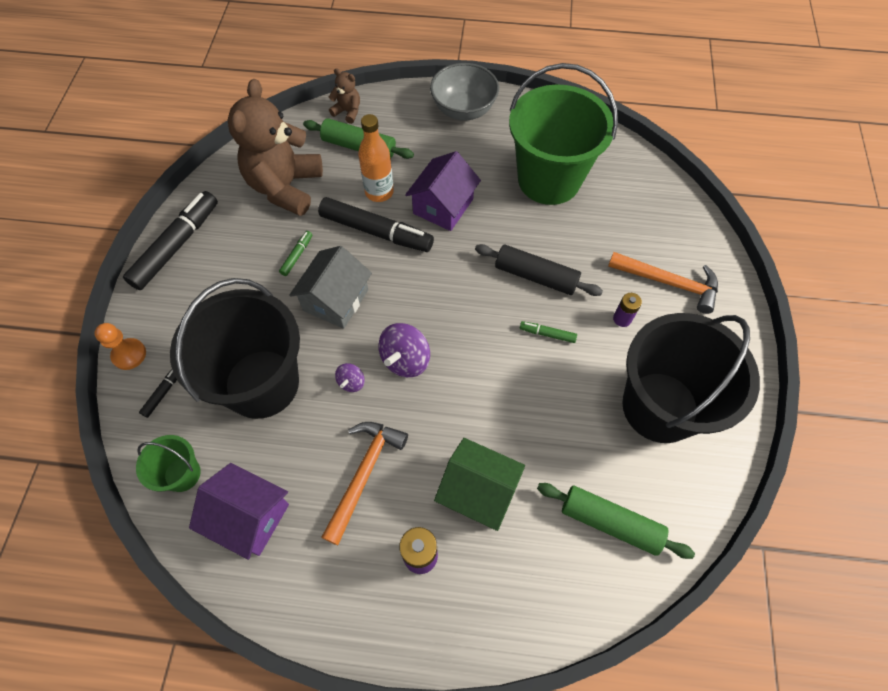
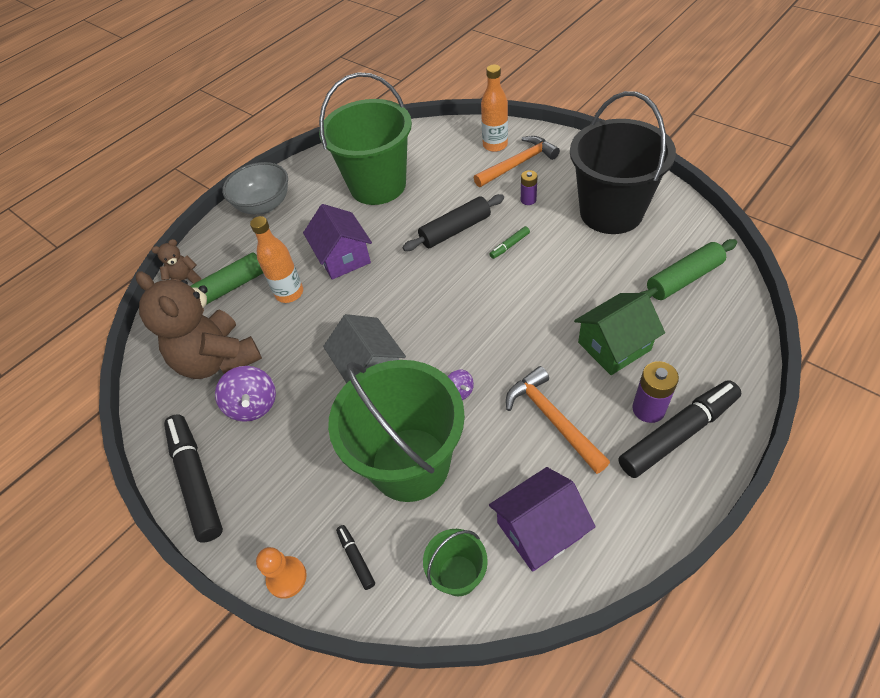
camera: 50 degrees left, 10 degrees down
(262, 383) = (410, 464): black bucket -> green bucket
(297, 256) = (299, 380): green marker -> none
(376, 232) = (327, 312): black marker -> black marker (678, 434)
(405, 360) = (466, 344): purple spinning top -> purple spinning top (253, 405)
(680, 247) = (495, 145): none -> orange bottle

